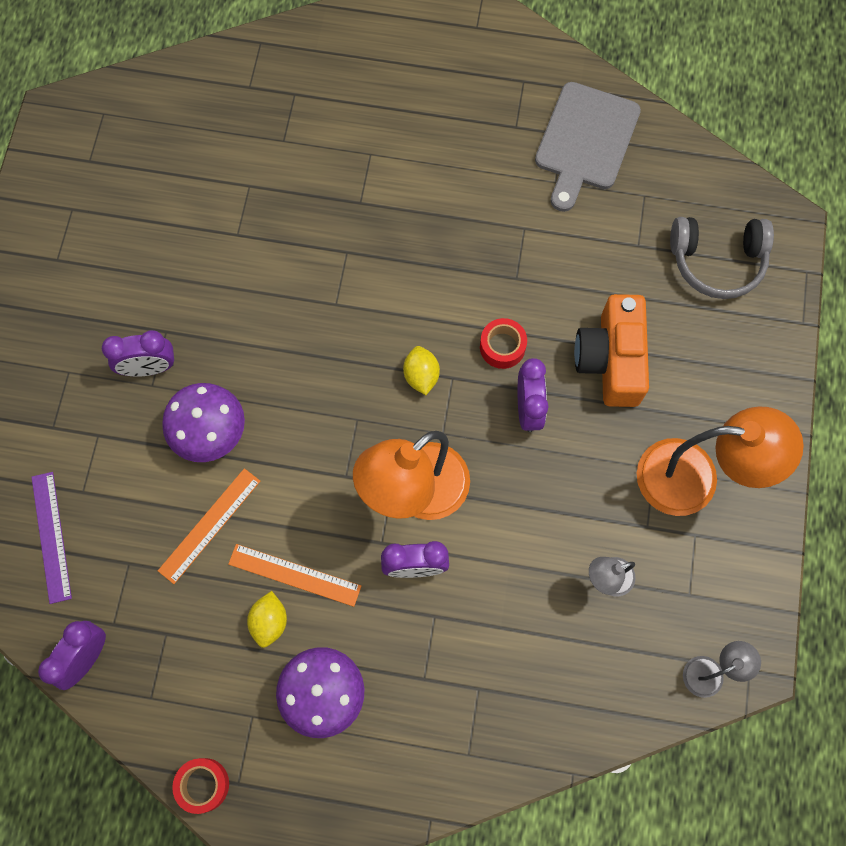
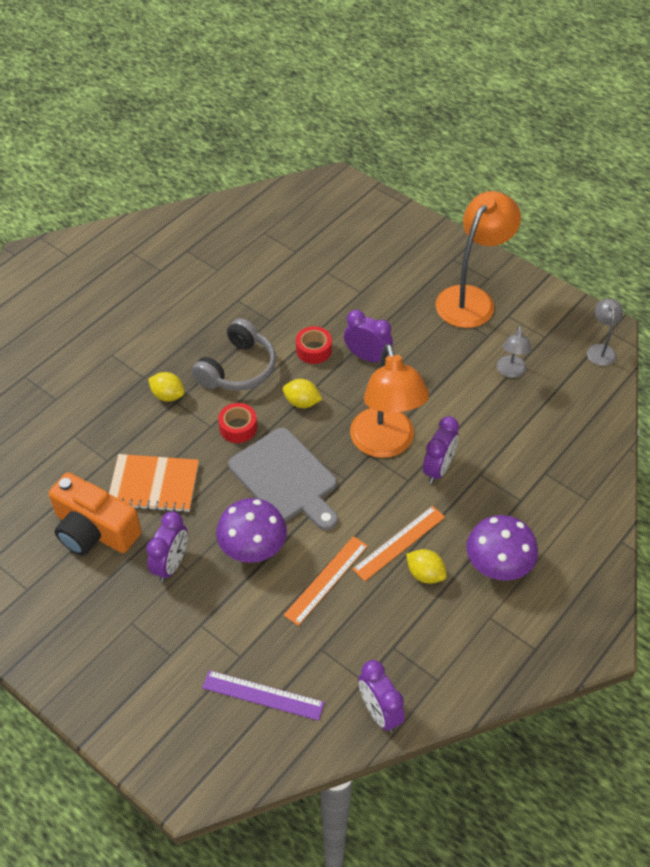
camera: 60 degrees left, 20 degrees down
(203, 785) = (524, 673): red tape -> red tape (238, 428)
(210, 525) = (326, 580): orange ruler -> orange ruler turned 60 degrees clockwise
(232, 295) = (154, 484): none -> orange notebook
(350, 239) = (168, 395): none -> yellow lemon
(585, 141) = (202, 242): grey cutting board -> grey cutting board (286, 478)
(611, 360) = (364, 300): orange camera -> orange camera (94, 530)
(717, 261) = (336, 221): grey headphones -> grey headphones (238, 369)

